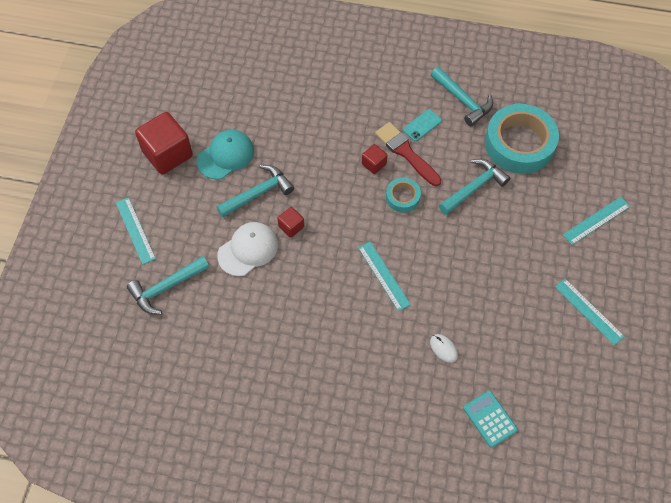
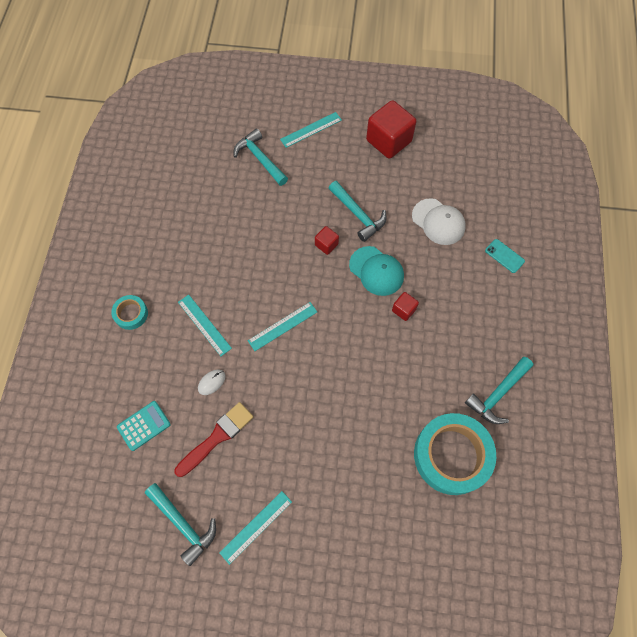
camera: 85 degrees right, 5 degrees up
(225, 156) = (393, 185): turquoise cap -> turquoise cap (376, 271)
(248, 250) = (300, 213): white cap -> white cap (438, 222)
(402, 197) = (369, 338): turquoise tape -> turquoise tape (131, 314)
(406, 152) = (422, 339): red brush -> red brush (217, 437)
(422, 125) = (458, 353): turquoise phone -> turquoise phone (504, 256)
(474, 187) = (390, 408): turquoise hammer -> turquoise hammer (183, 524)
(596, 220) = (365, 540): turquoise ruler -> turquoise ruler (204, 325)

